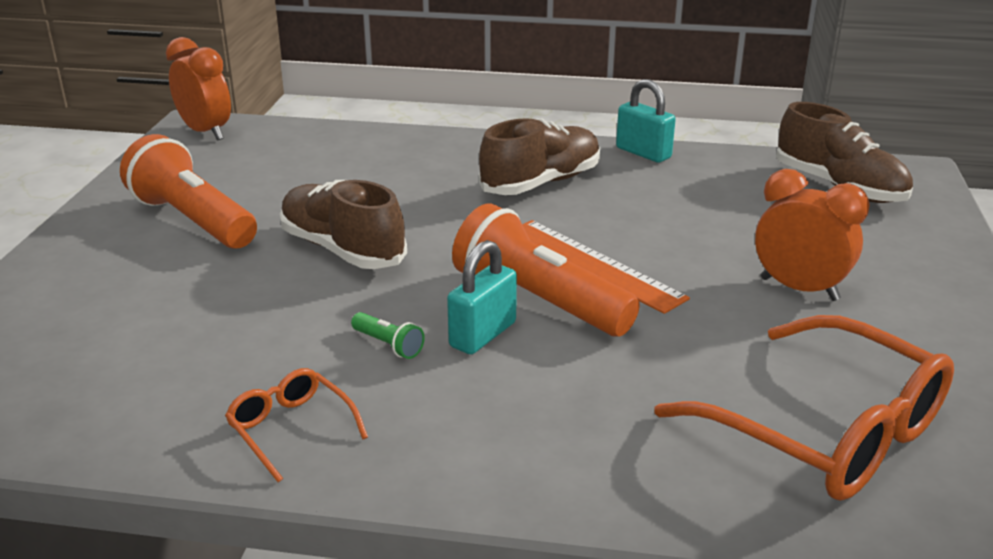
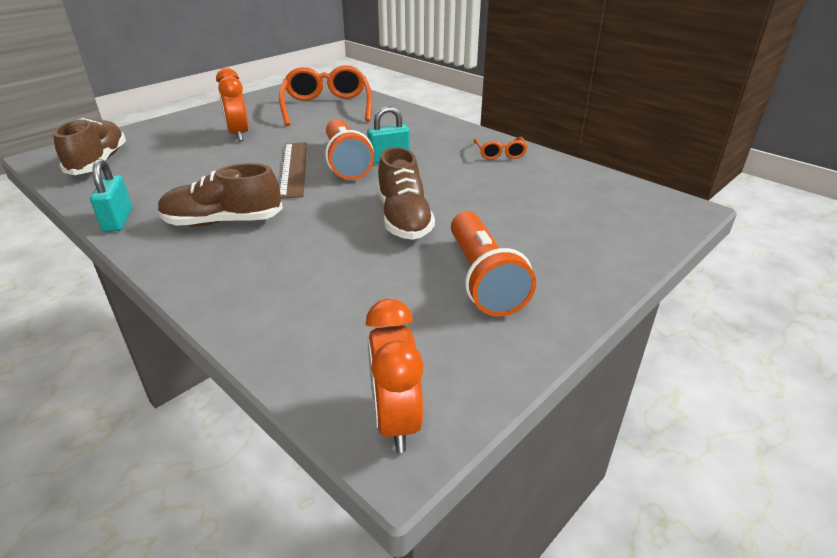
camera: 145 degrees left, 5 degrees up
(388, 345) = (433, 167): green flashlight -> none
(593, 264) = (294, 168): orange ruler -> brown ruler

